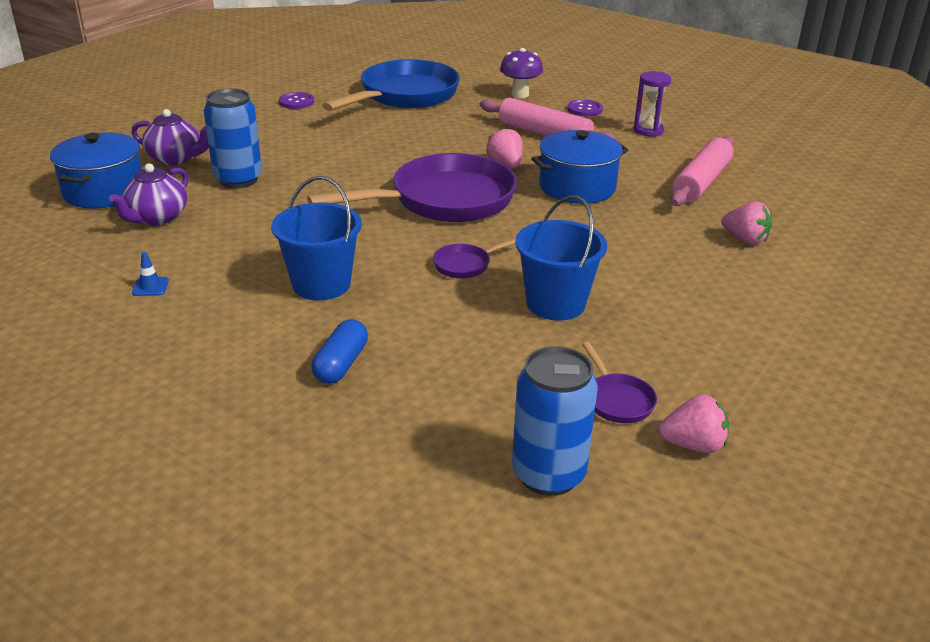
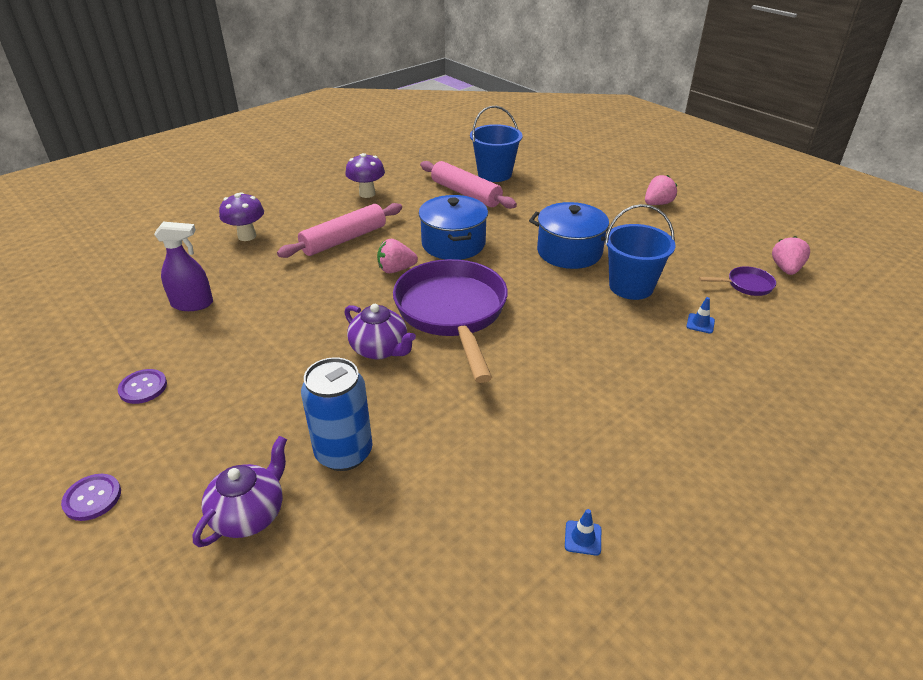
camera: 75 degrees left, 5 degrees up
(104, 191) = (317, 597): blue pot -> blue pot (569, 252)
(157, 218) = (417, 534): purple teapot -> purple teapot (380, 349)
(321, 284) = (591, 404): blue bucket -> blue bucket (494, 174)
(341, 364) = (718, 404): blue capsule -> none
(404, 96) = (192, 304): blue pan -> purple spray bottle
(466, 265) = (569, 318): purple pan -> none
(498, 356) = (700, 323): none -> blue traffic cone
(548, 474) = (828, 325): blue can -> none
(584, 109) = (306, 212): purple button -> purple button (92, 498)
(648, 130) = (367, 194): purple hourglass -> purple mushroom
(745, 239) = (554, 198): pink strawberry -> pink strawberry (657, 204)

